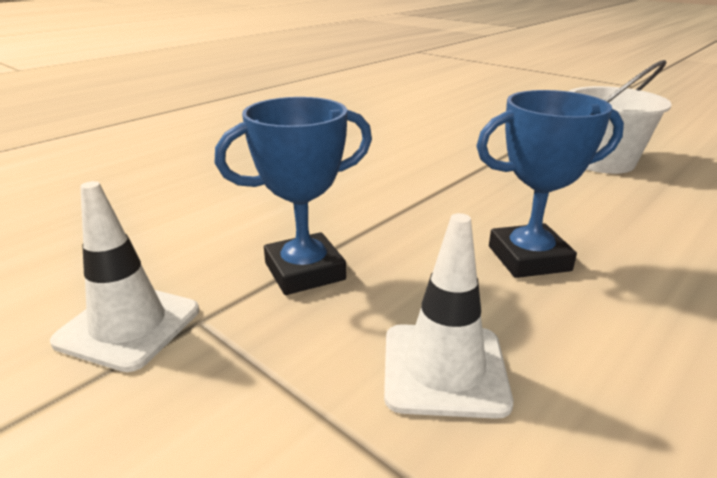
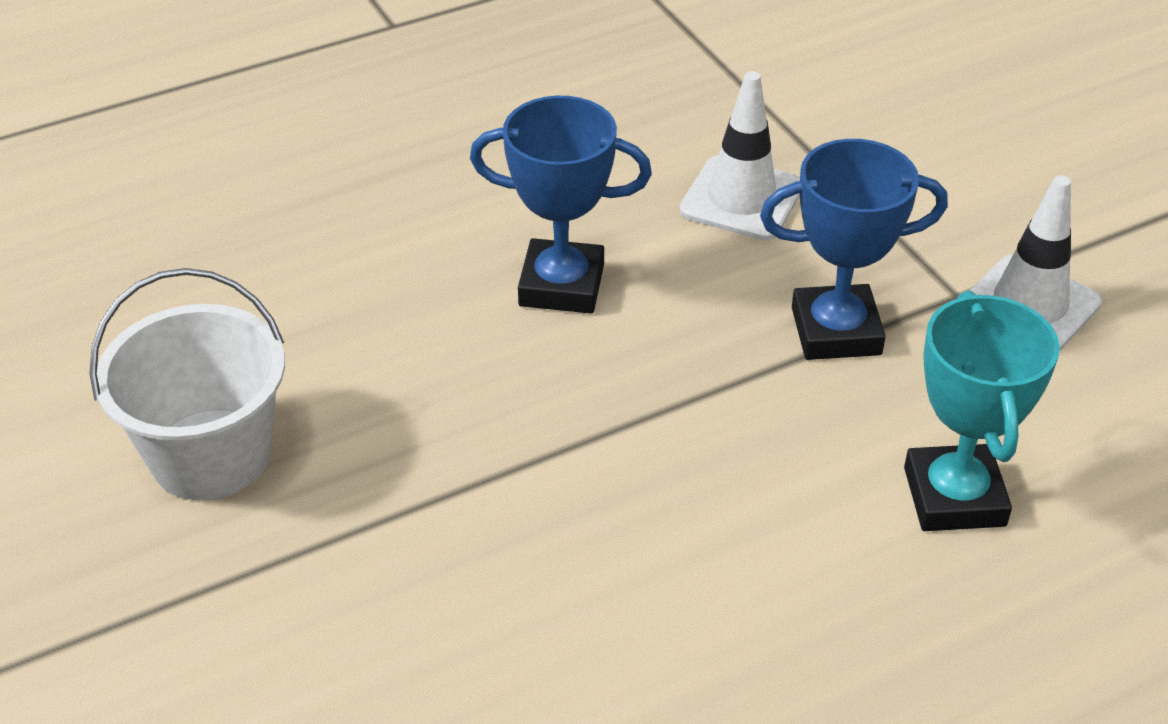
camera: 160 degrees left, 15 degrees up
(213, 207) = (954, 497): none -> turquoise trophy

